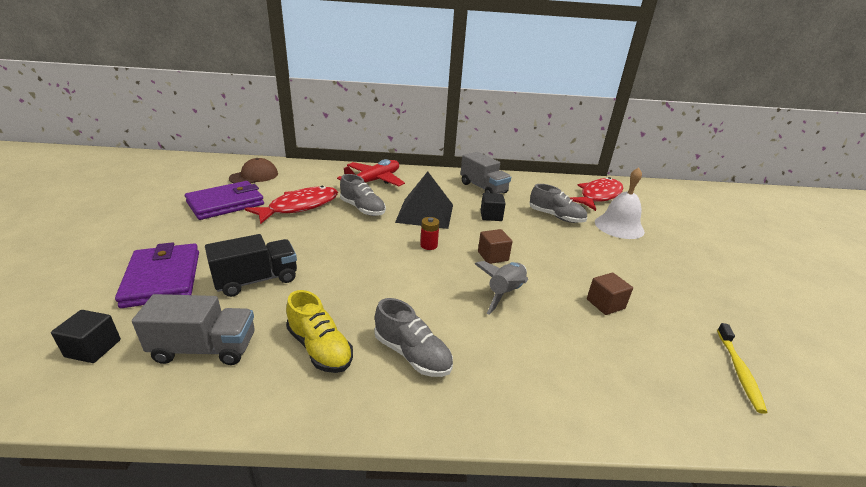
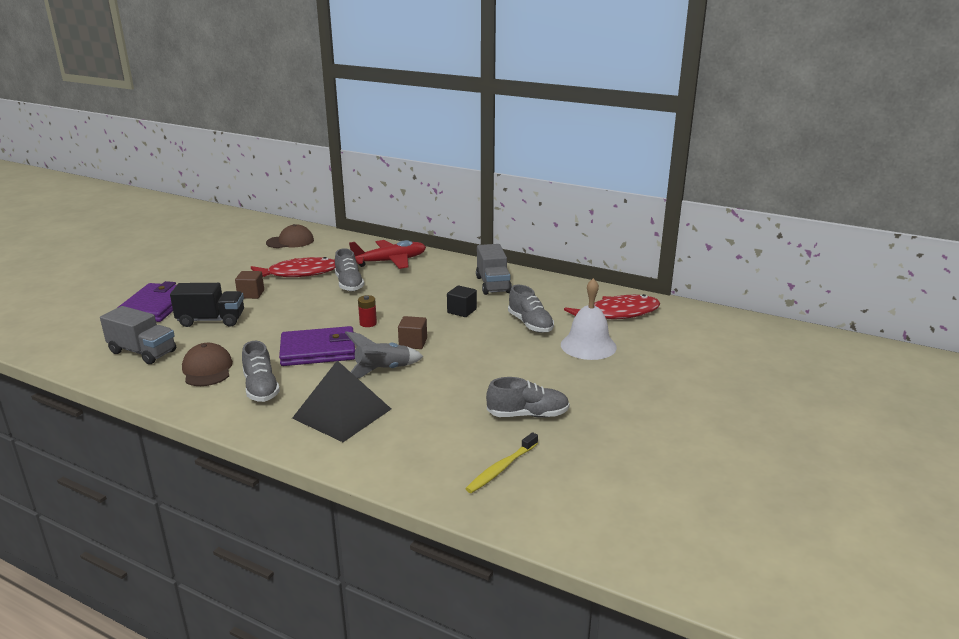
camera: 30 degrees right, 5 degrees down
(93, 348) = (87, 337): black cube -> none
(226, 203) = (245, 261): purple wallet -> purple wallet (318, 351)
(320, 348) = (207, 369): yellow shoe -> brown cap
(425, 213) = (400, 297): black pyramid -> black pyramid (342, 413)
(605, 304) = (460, 398): brown cube -> brown cube (251, 294)
(674, 304) = (528, 415): none -> grey shoe

